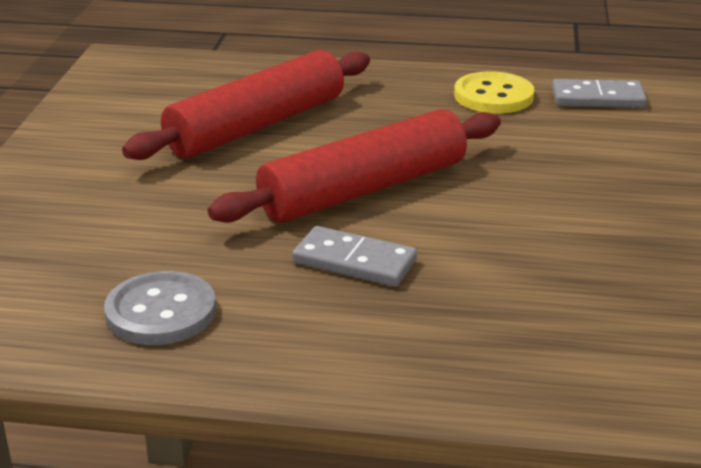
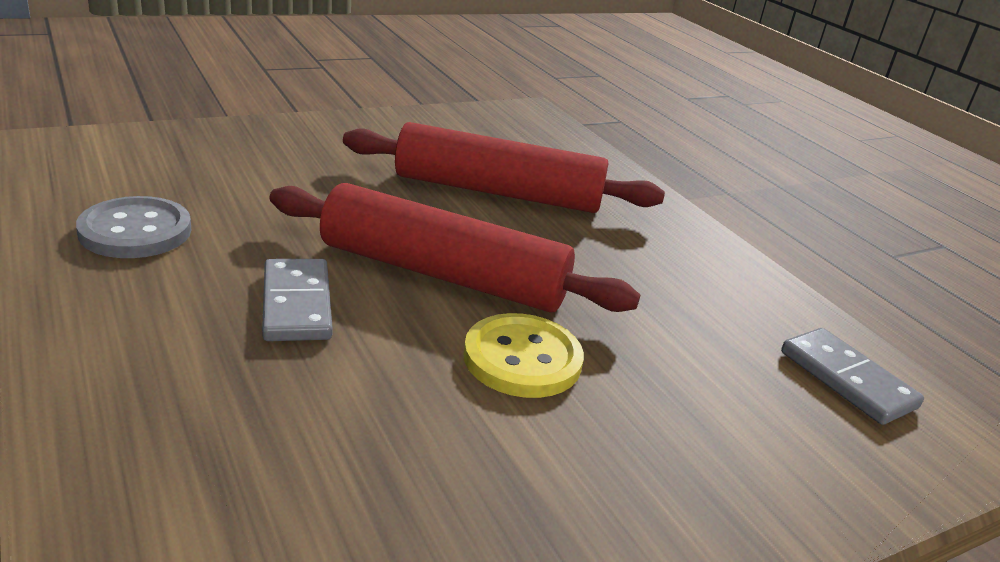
camera: 50 degrees right, 0 degrees up
(493, 96) = (738, 302): yellow button -> yellow button (522, 359)

